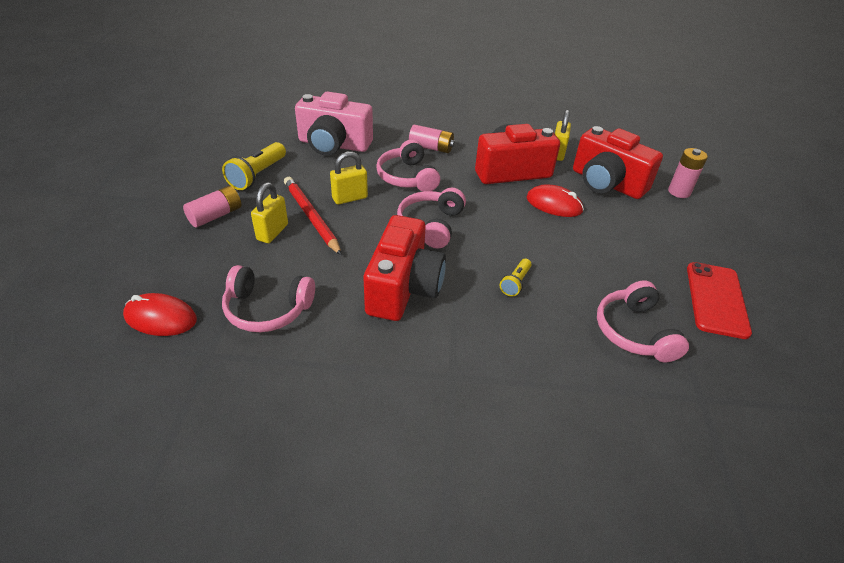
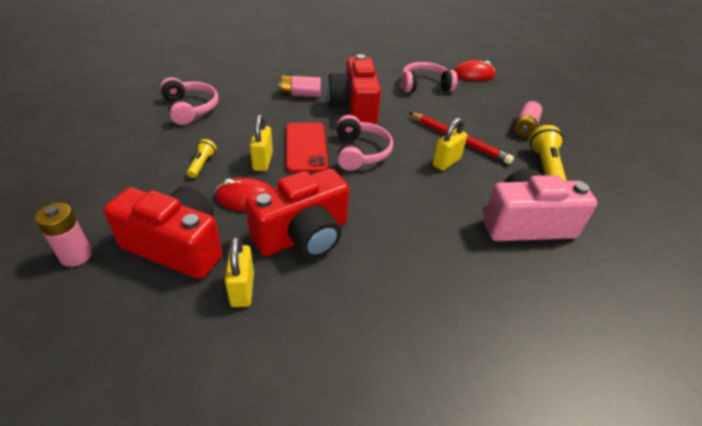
camera: 160 degrees right, 0 degrees up
(272, 232) = (472, 124): yellow padlock -> yellow padlock (263, 161)
(407, 177) = (413, 197): pink headphones -> none
(431, 148) = (417, 250): pink battery -> pink battery (300, 94)
(515, 283) = (277, 122): yellow flashlight -> yellow flashlight (202, 164)
(716, 299) = (112, 138): red phone -> red phone (306, 147)

